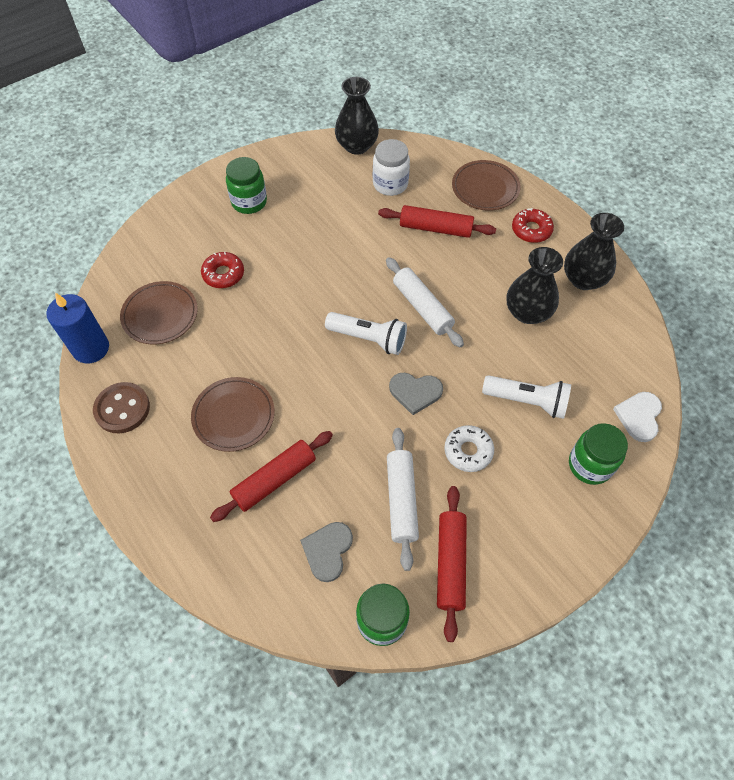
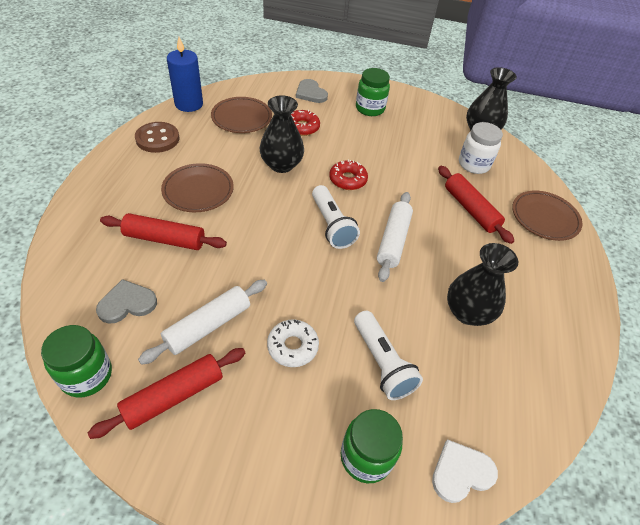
camera: 45 degrees right, 10 degrees down
(415, 392) = (313, 279): grey heart -> grey heart (310, 93)
(531, 230) = (547, 269): red donut -> red donut (348, 180)
(583, 279) = (549, 335): black vase -> black vase (281, 165)

